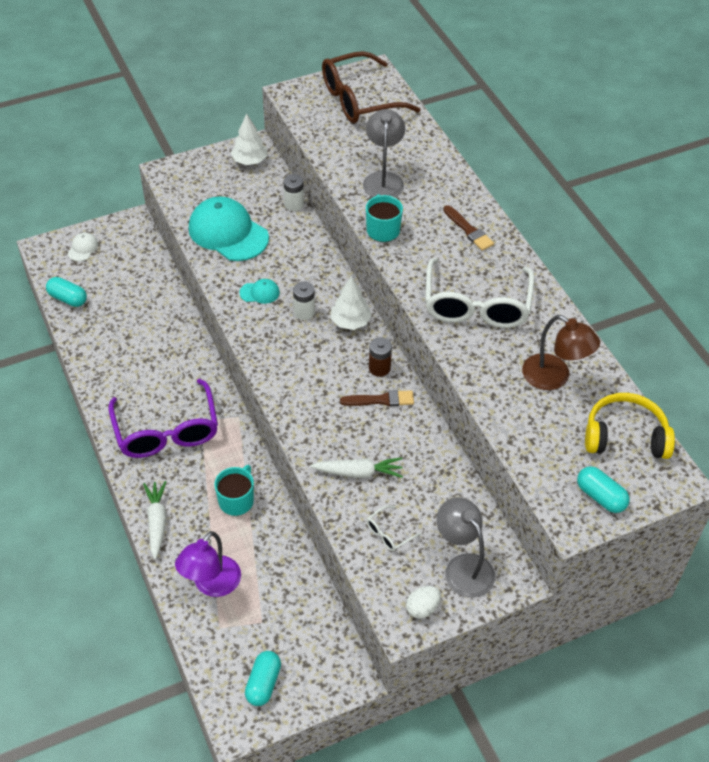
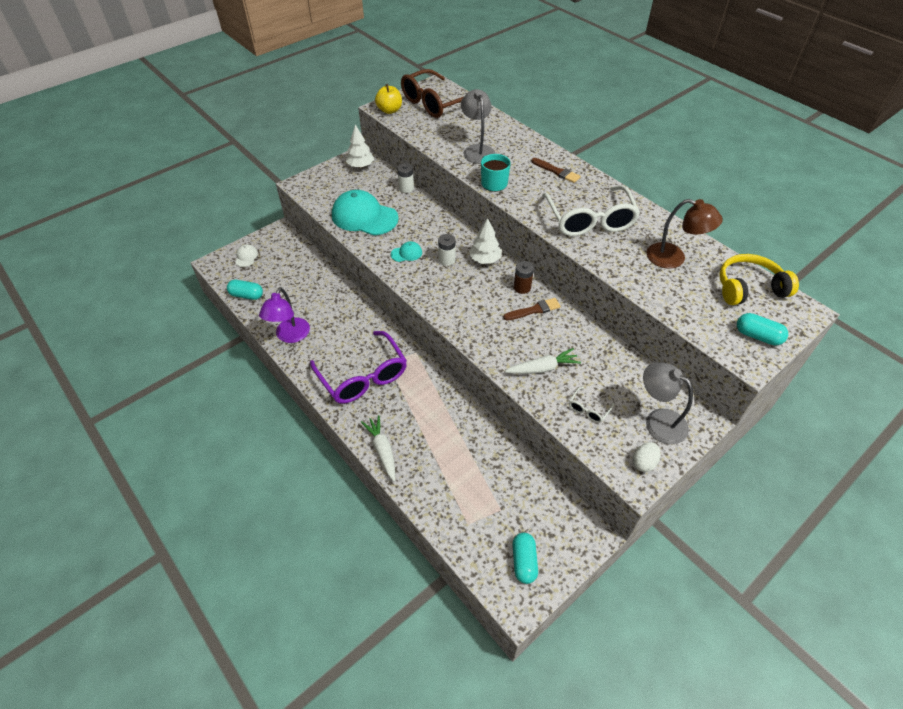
camera: 15 degrees left, 0 degrees up
(211, 585) = (447, 490): purple lamp -> purple lamp (290, 336)
(236, 500) = (440, 416): turquoise mug -> none
(298, 100) = (389, 110): none -> yellow apple

